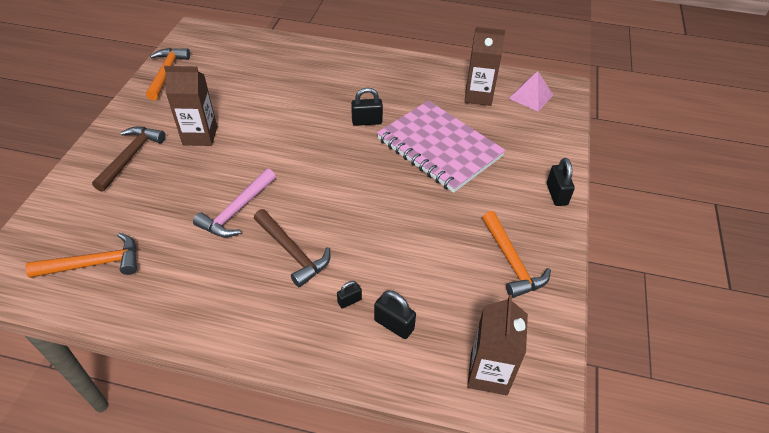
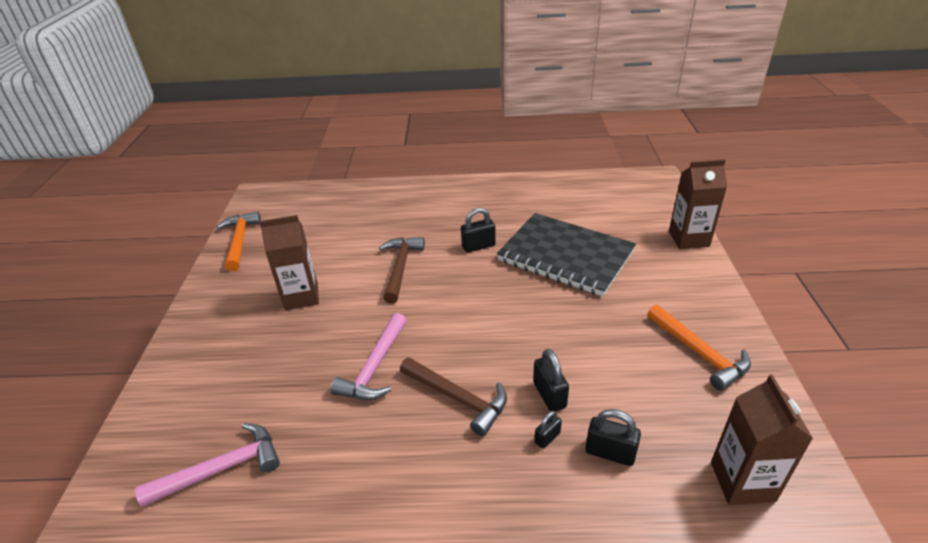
camera: 10 degrees left, 10 degrees down
(95, 263) = (222, 468): orange hammer -> pink hammer
(131, 156) = (227, 335): brown hammer -> brown hammer (400, 267)
(439, 148) = (565, 256): pink notebook -> black notebook
(478, 96) = (579, 201): brown carton -> brown carton (688, 239)
(531, 96) = (630, 191): pink pyramid -> none
(556, 194) = (706, 276): black padlock -> black padlock (549, 395)

